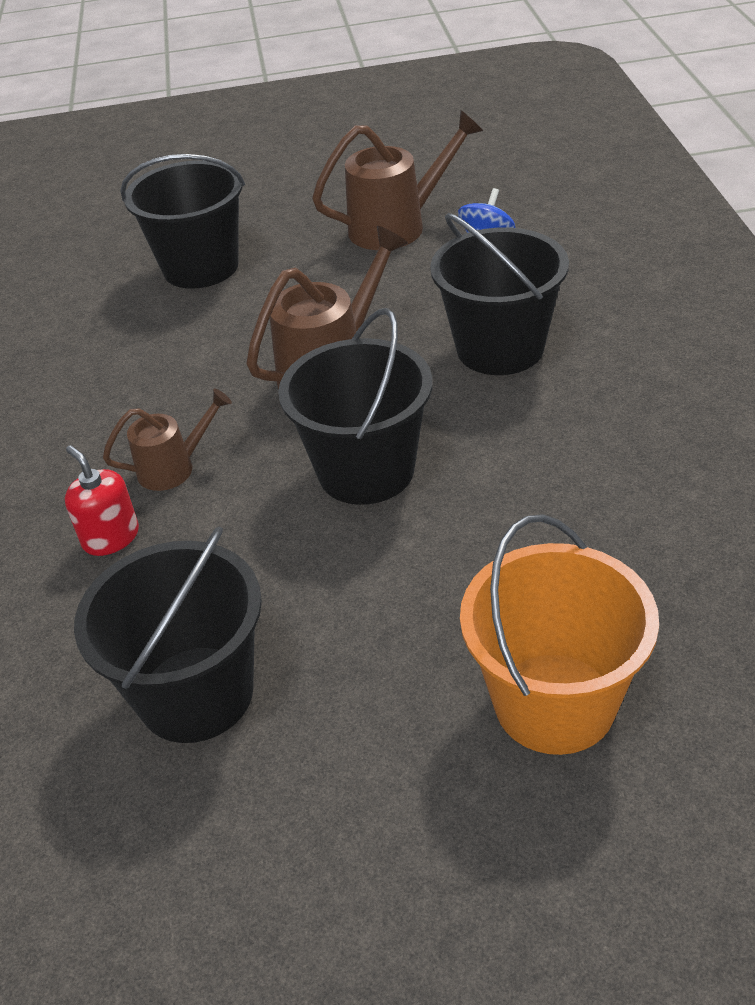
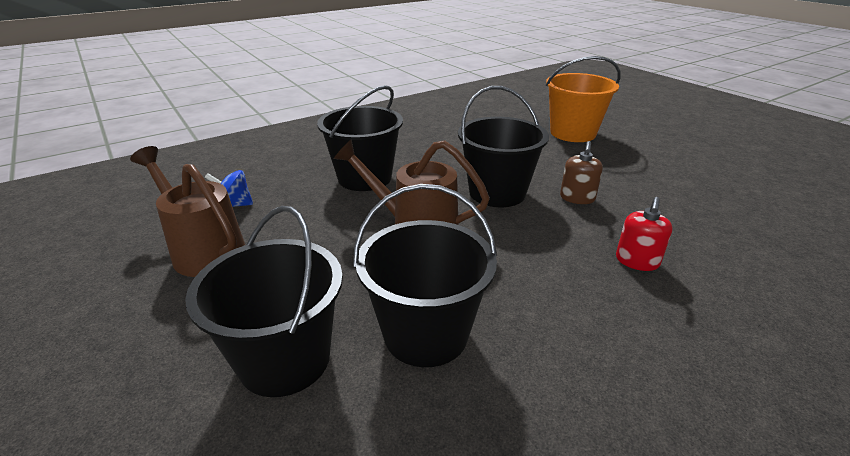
camera: 120 degrees left, 10 degrees down
(174, 468) = (559, 259): brown watering can -> none
(196, 694) = (674, 197): black bucket -> black bucket (426, 334)
(286, 557) = (577, 198): none -> brown soap dispenser

